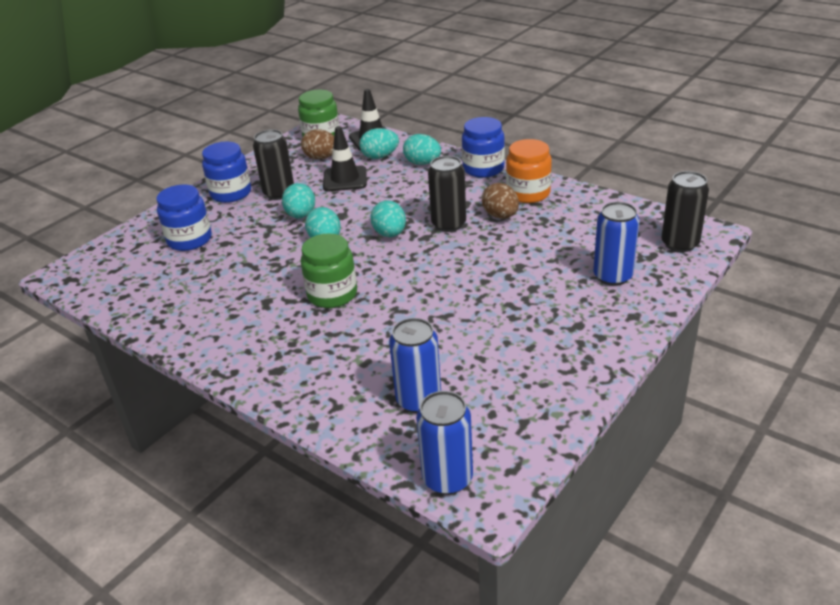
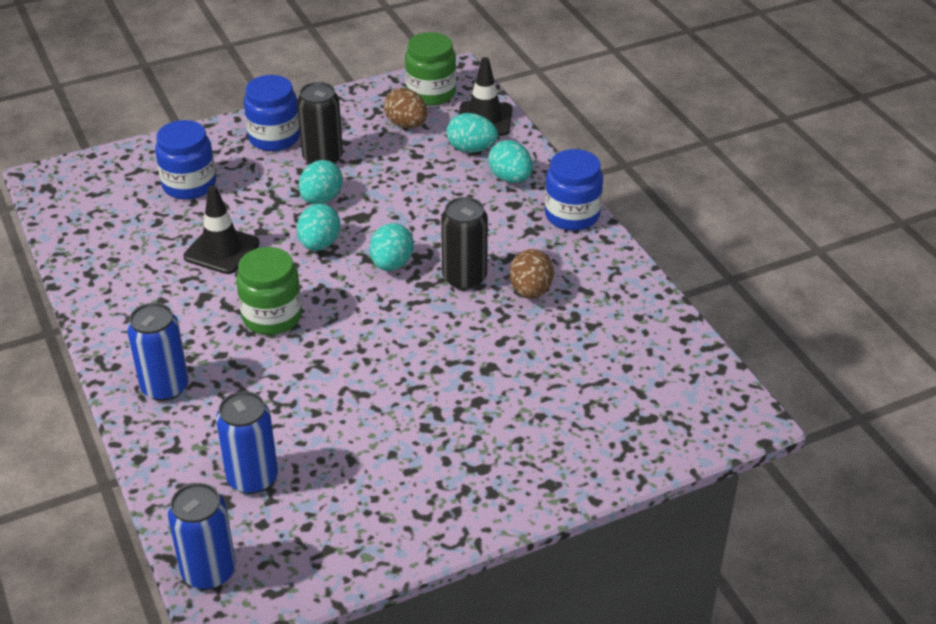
camera: 25 degrees right, 5 degrees up
(345, 179) = (406, 167): black traffic cone -> black traffic cone (221, 250)
(528, 193) = (590, 272): orange jar -> none
(612, 276) = (577, 426): blue can -> blue can (165, 387)
(680, 244) = (696, 417): black can -> none

